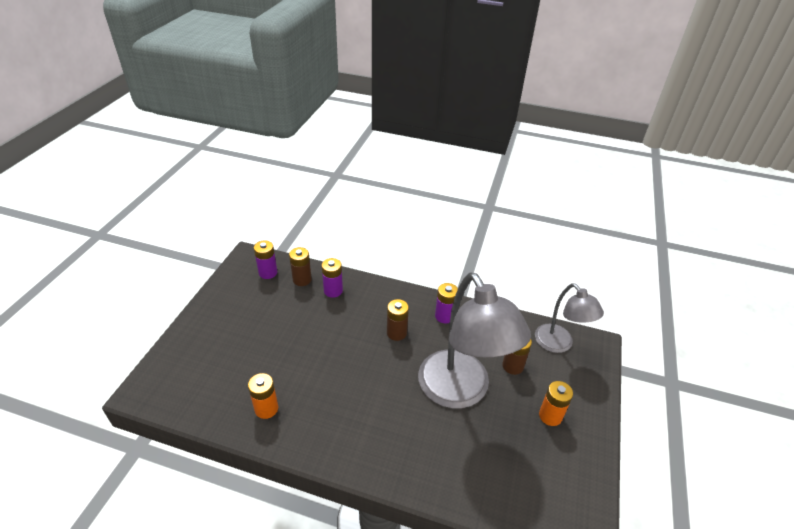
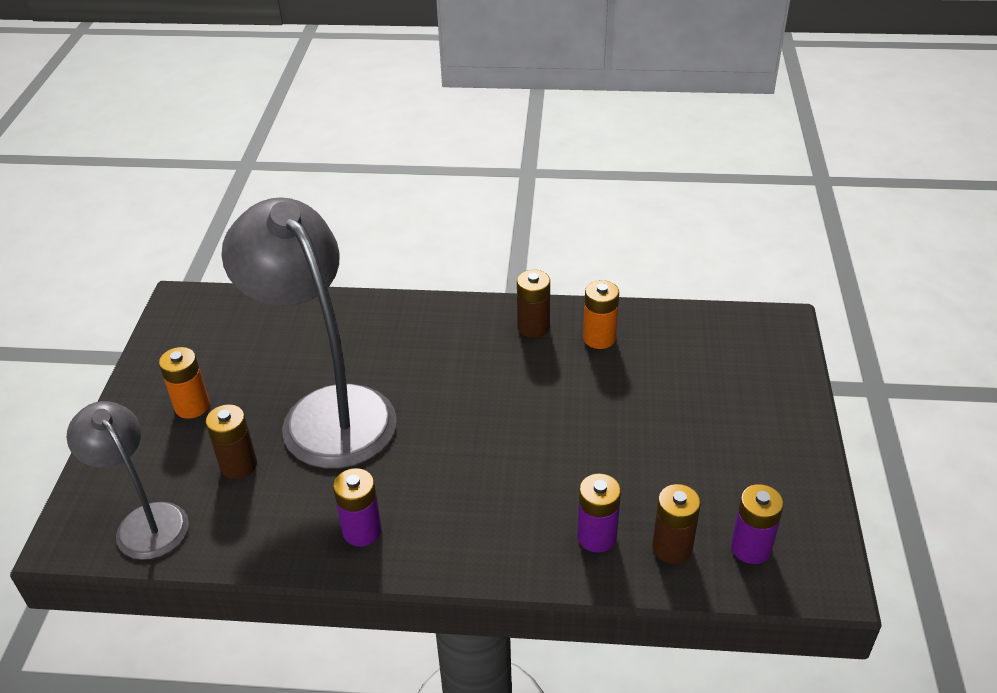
camera: 170 degrees right, 0 degrees up
(396, 333) = (446, 479): brown battery -> brown battery (533, 327)

